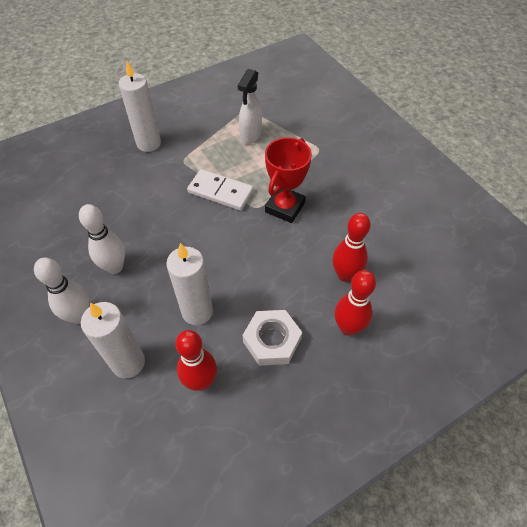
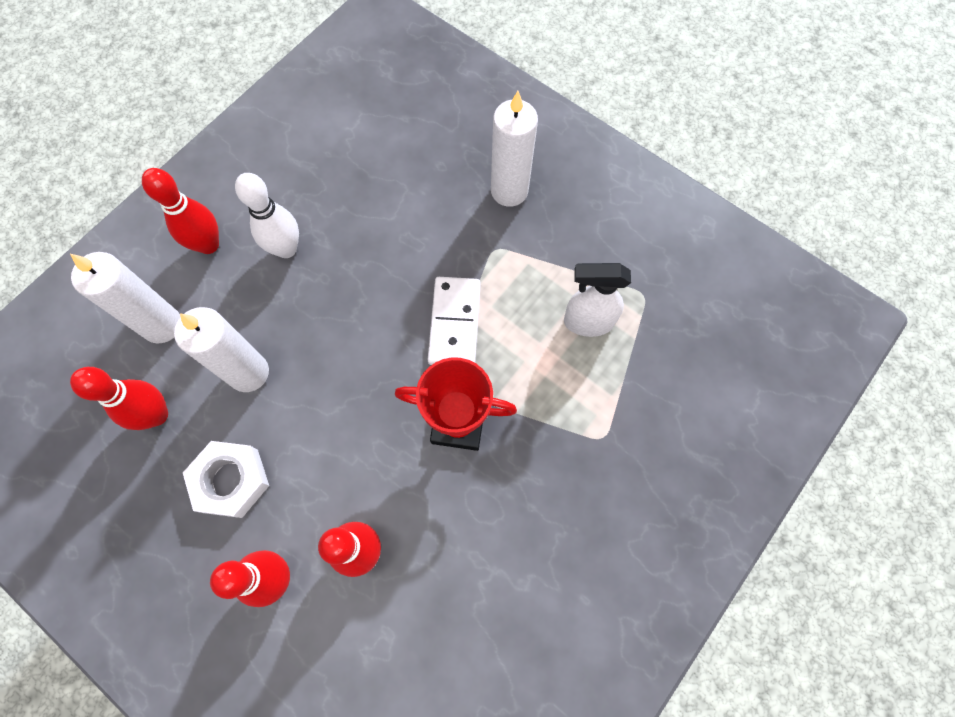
camera: 70 degrees right, 15 degrees up
(79, 316) = (208, 244): white bowling pin -> red bowling pin

